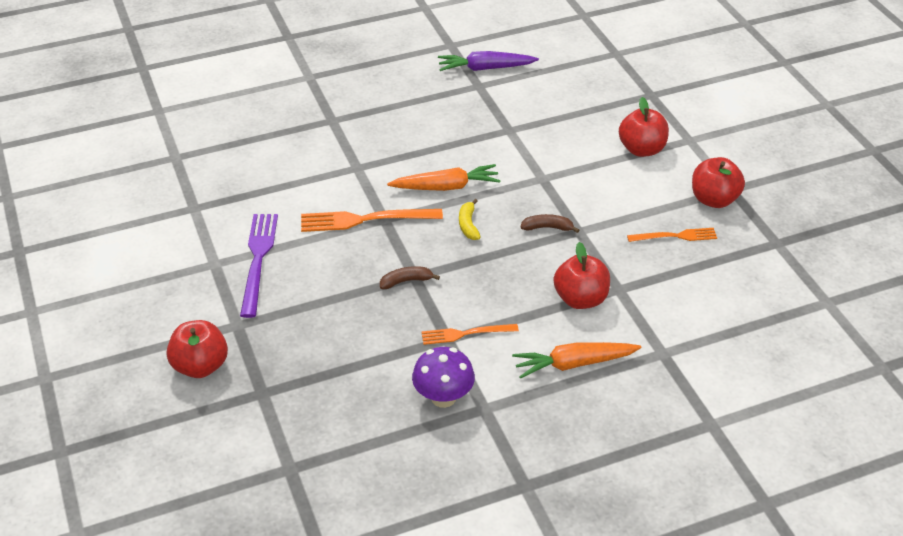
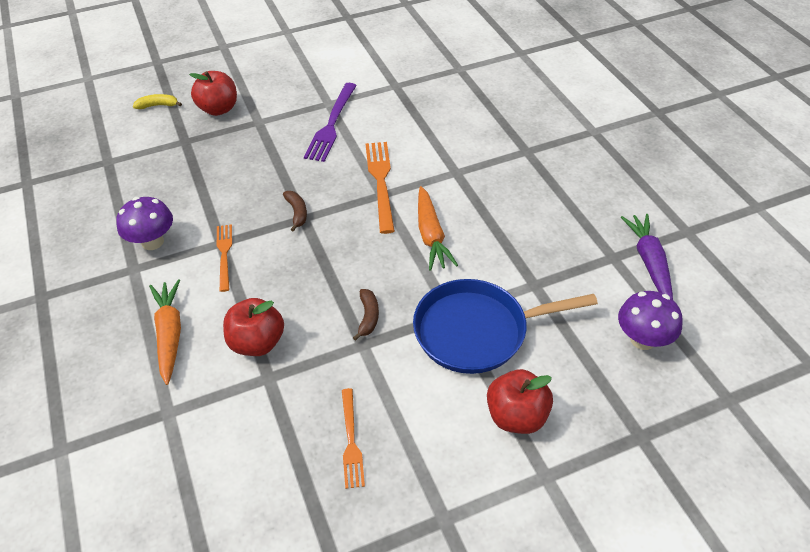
camera: 90 degrees right, 5 degrees up
(258, 259) = (331, 125): purple fork -> purple fork turned 105 degrees clockwise
(468, 225) = (373, 253): yellow banana -> yellow banana (158, 105)
(561, 164) = (477, 331): none -> blue pan
(565, 82) = (642, 339): none -> purple mushroom
(714, 200) = (421, 493): red apple -> none

